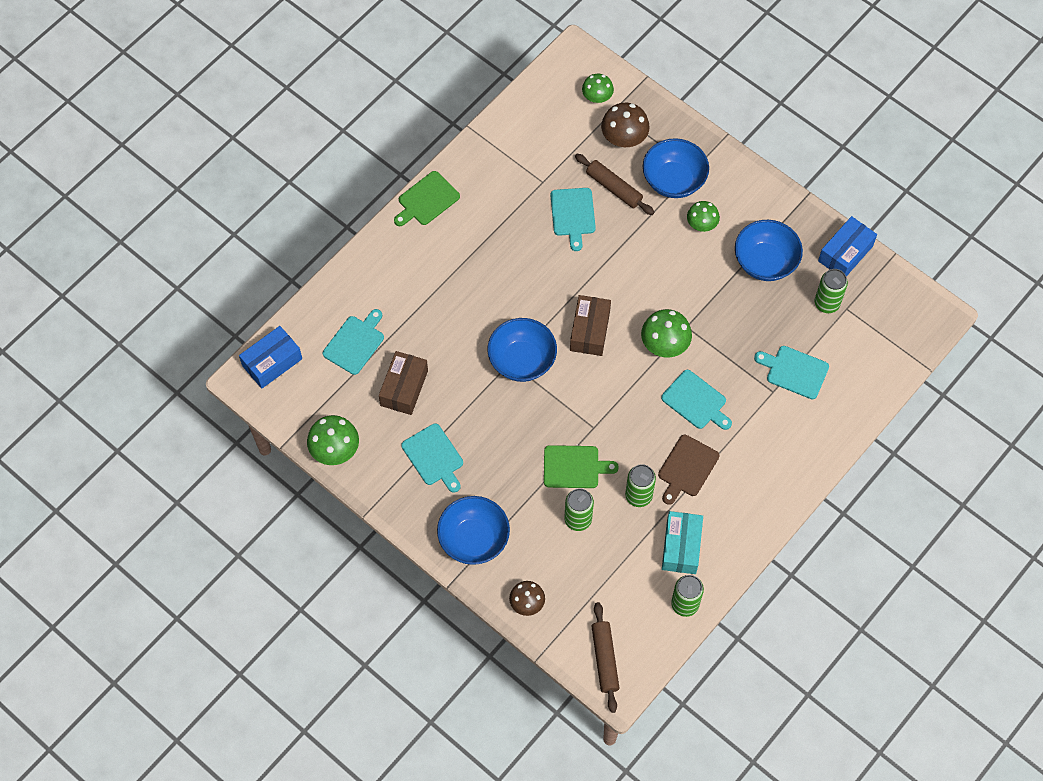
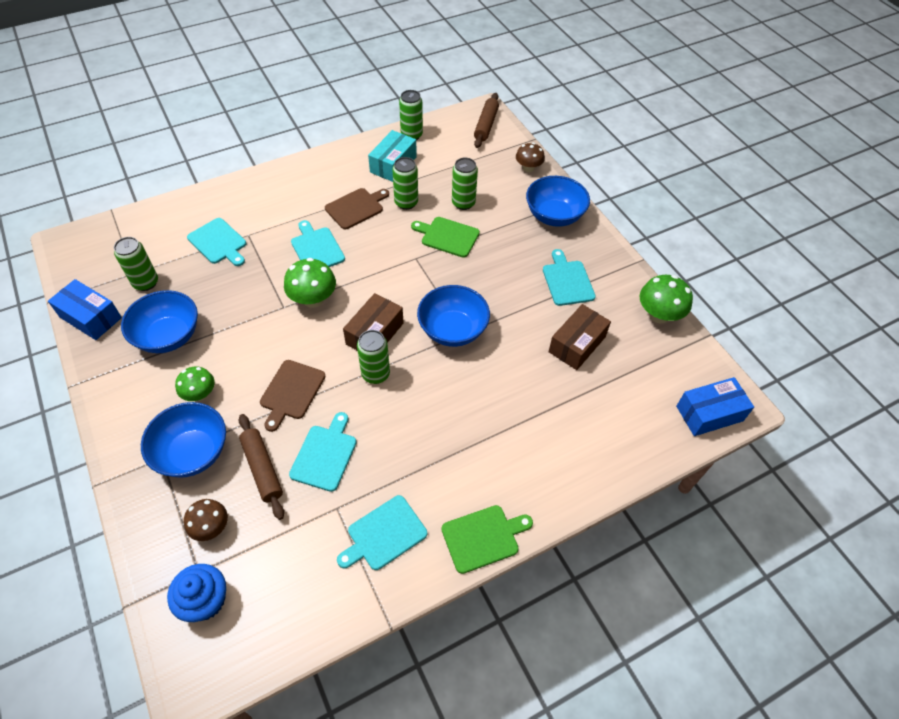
camera: 160 degrees left, 10 degrees down
(355, 343) = (615, 402): turquoise cutting board -> turquoise cutting board (384, 534)
(569, 293) = (375, 374): none -> green can
(597, 97) = (205, 600): green mushroom -> blue cupcake
(624, 138) = (211, 527): brown mushroom -> brown mushroom, size x0.67
(629, 253) = (291, 392): none -> brown cutting board
(845, 253) = (91, 317): blue box -> blue box turned 60 degrees clockwise

